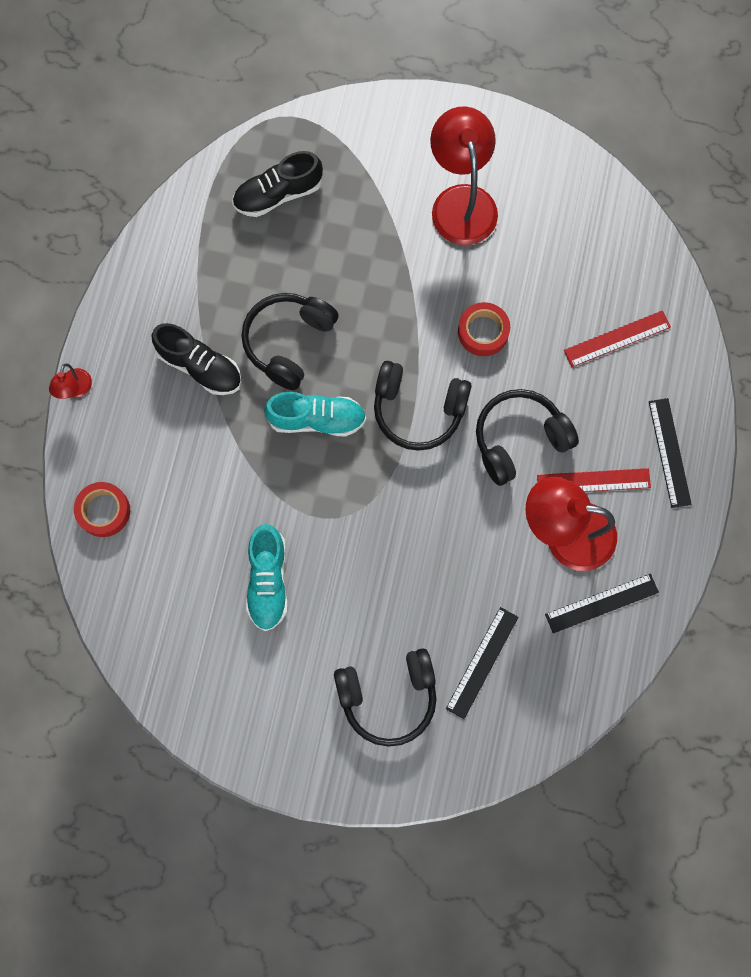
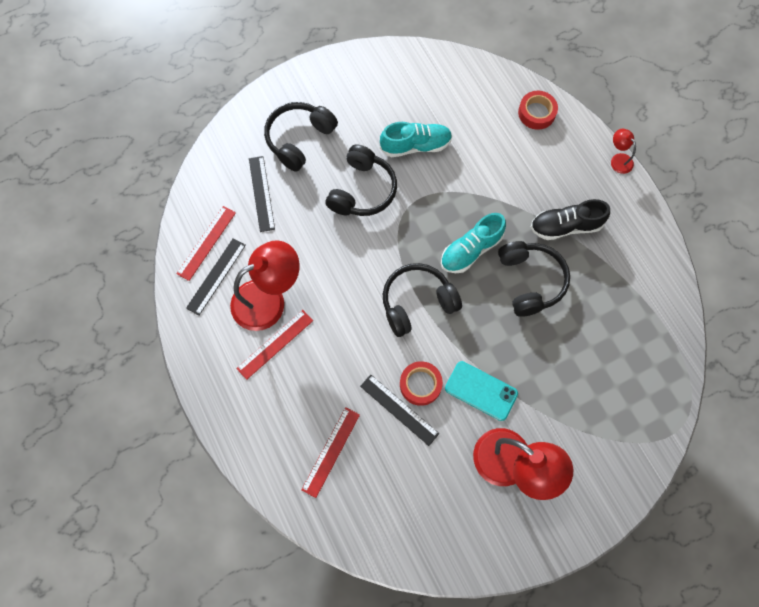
camera: 140 degrees right, 5 degrees down
(268, 581) = (415, 145): turquoise shoe -> turquoise shoe turned 120 degrees clockwise
(278, 194) = (629, 369): black shoe -> none
(431, 282) = (481, 391): none -> turquoise phone
(519, 439) = (341, 334): black headphones -> black headphones (362, 190)
(585, 651) = (206, 243): none -> red ruler
(669, 452) = (240, 401): black ruler -> black ruler (399, 409)

